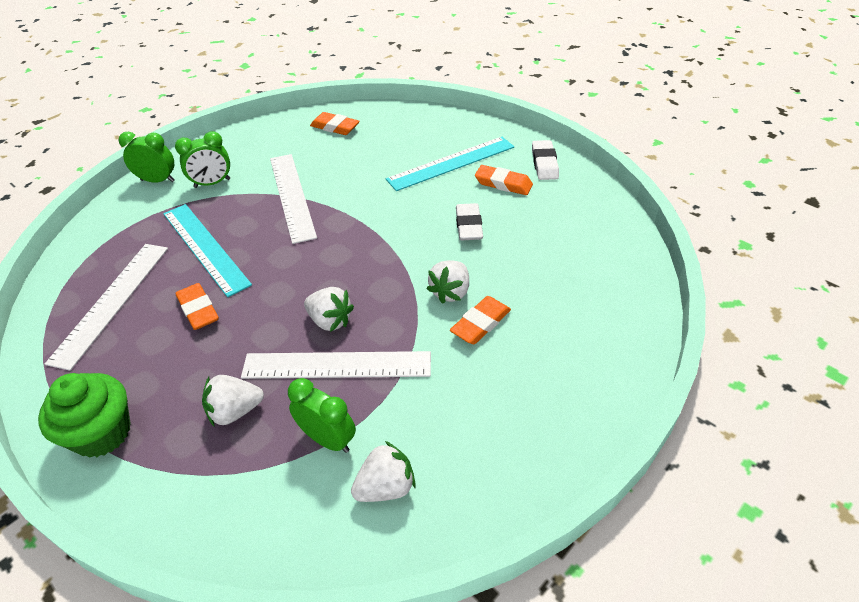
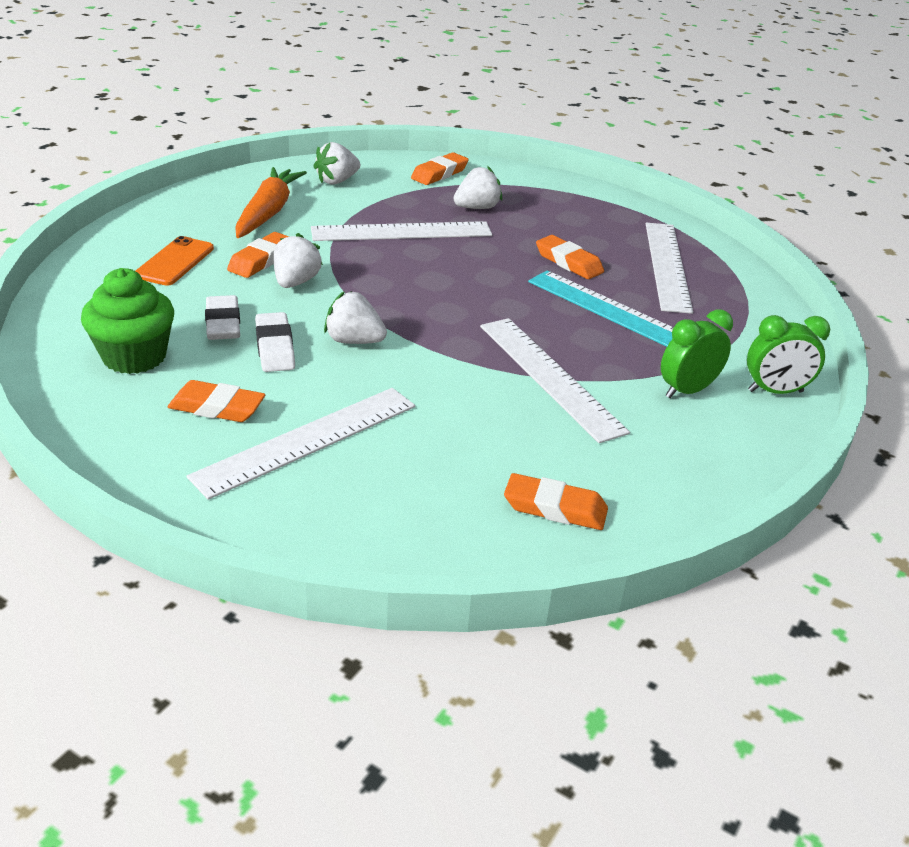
camera: 165 degrees right, 10 degrees down
(102, 433) = (575, 197): green cupcake -> green cupcake (134, 357)
(242, 505) = (439, 174): none -> orange eraser
(328, 439) = (390, 198): green clock -> none
(330, 321) = (423, 258): white strawberry -> white strawberry (354, 341)
(451, 163) = (306, 440): turquoise ruler -> white ruler
(475, 409) = (268, 212): none -> orange carrot
(544, 163) = (135, 447): white eraser -> white eraser (223, 323)
(560, 324) = (174, 262): none -> orange phone

